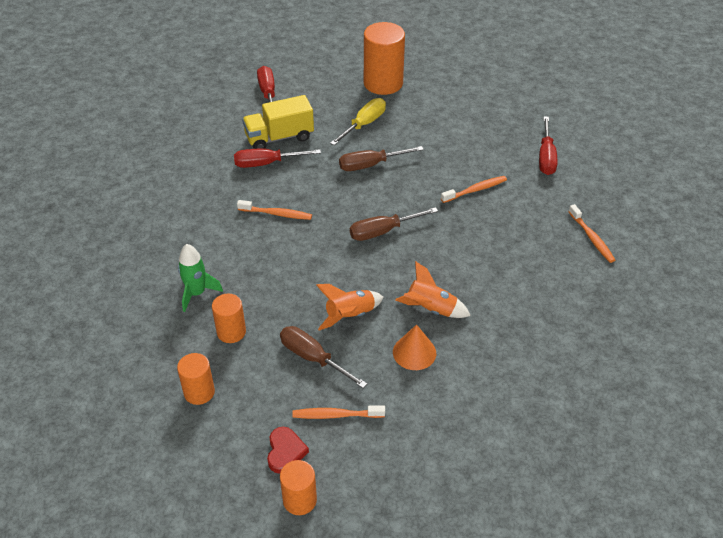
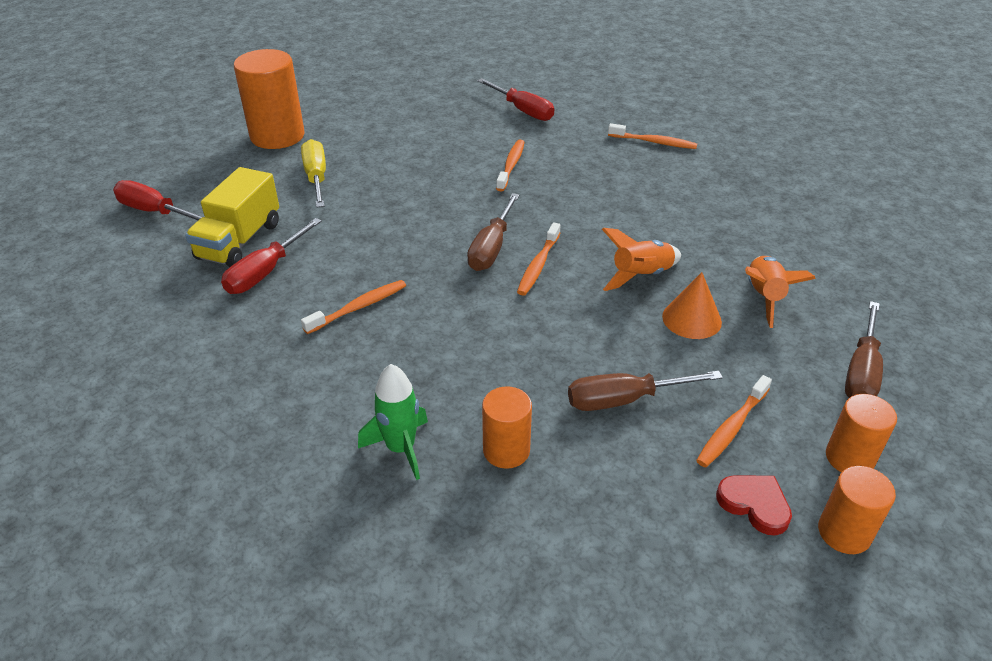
camera: 50 degrees left, 5 degrees down
(199, 392) = (580, 540): orange cylinder -> orange cylinder (849, 458)
(350, 315) = (589, 336): orange rocket -> orange rocket (764, 297)
(371, 165) = (383, 204): brown screwdriver -> brown screwdriver (861, 371)
(389, 259) = (538, 265): none -> orange toothbrush

